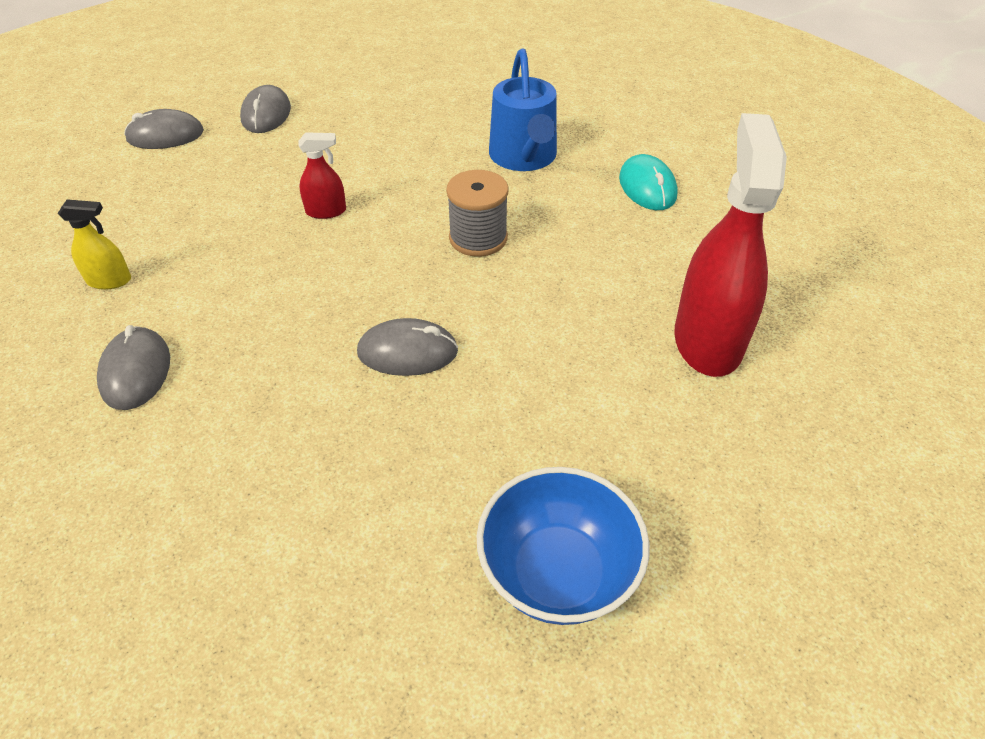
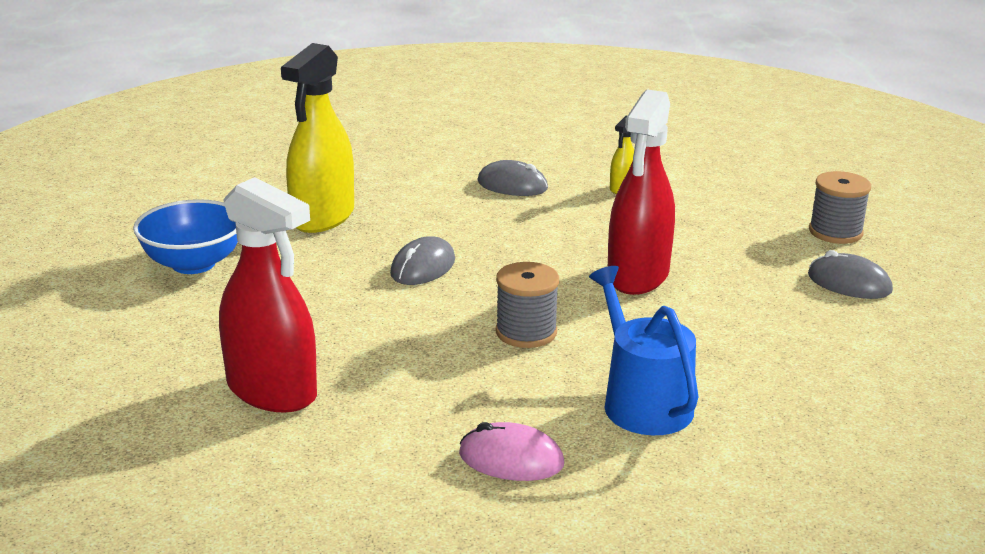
camera: 120 degrees right, 20 degrees down
(165, 135) = (835, 232): grey mouse -> grey spool
(326, 211) = (638, 276): red spray bottle -> red spray bottle, size x2.21
(335, 513) = (323, 217): none -> yellow spray bottle
(524, 157) = (642, 402): blue watering can -> blue watering can turned 45 degrees clockwise
(647, 187) = (511, 459): turquoise mouse -> pink mouse

